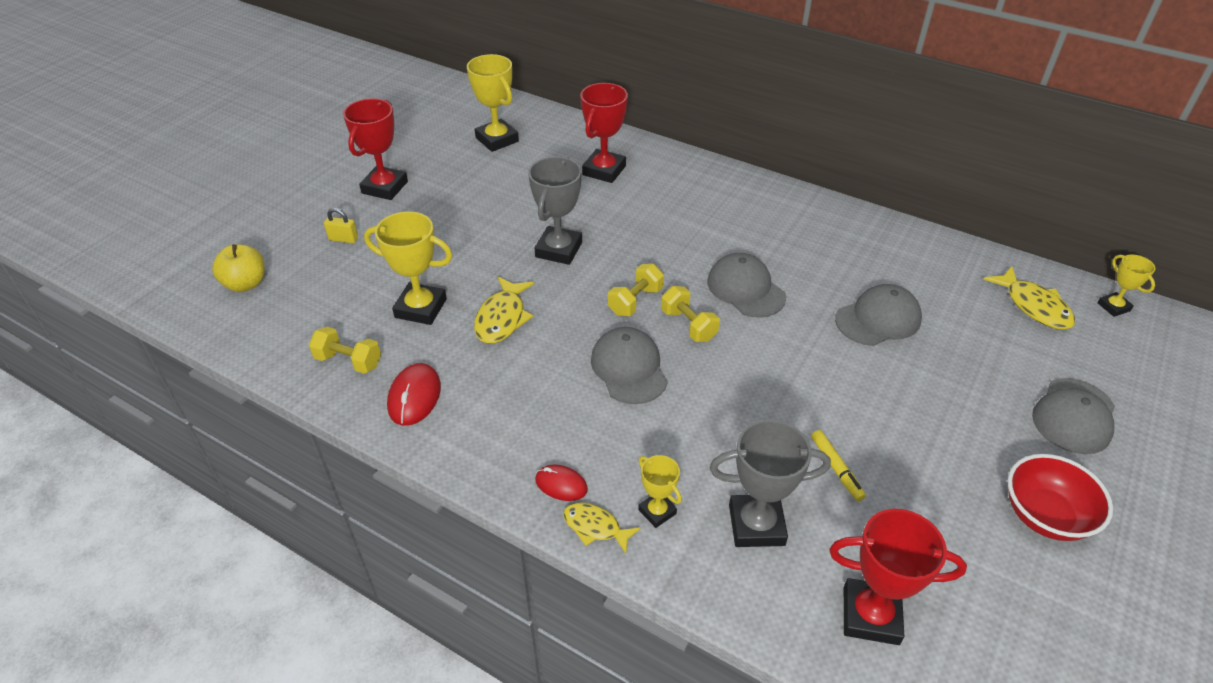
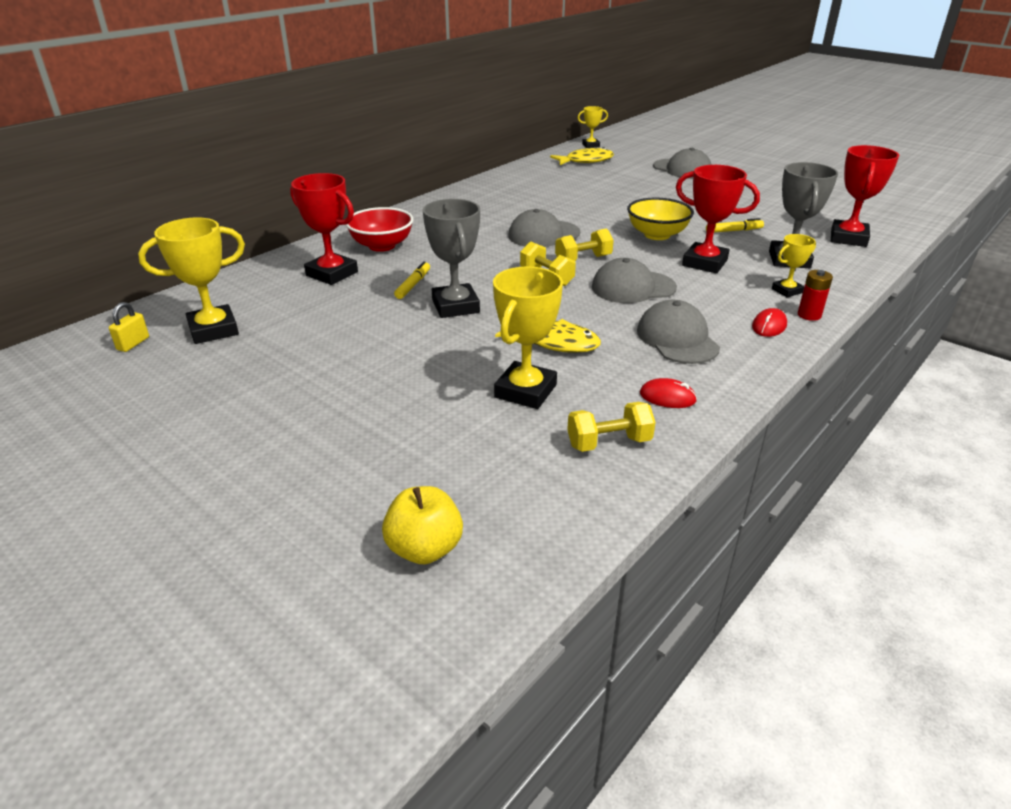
camera: 80 degrees left, 10 degrees down
(343, 239) = (359, 452): yellow padlock -> yellow padlock (133, 343)
(348, 361) = (609, 443): yellow dumbbell -> yellow dumbbell turned 45 degrees clockwise
(384, 187) = (256, 417): red trophy -> red trophy (704, 263)
(414, 397) = (667, 397): red mouse -> red mouse, size x0.66
(558, 250) = (455, 306): grey trophy -> grey trophy turned 45 degrees clockwise
(594, 218) = (413, 285): none -> yellow marker
(595, 527) = (809, 315): yellow fish -> red battery
(786, 387) = (657, 235): none -> yellow bowl
(878, 319) = (589, 199): grey cap -> grey cap (677, 339)
(1045, 516) = (760, 188): red bowl -> red bowl (382, 246)

